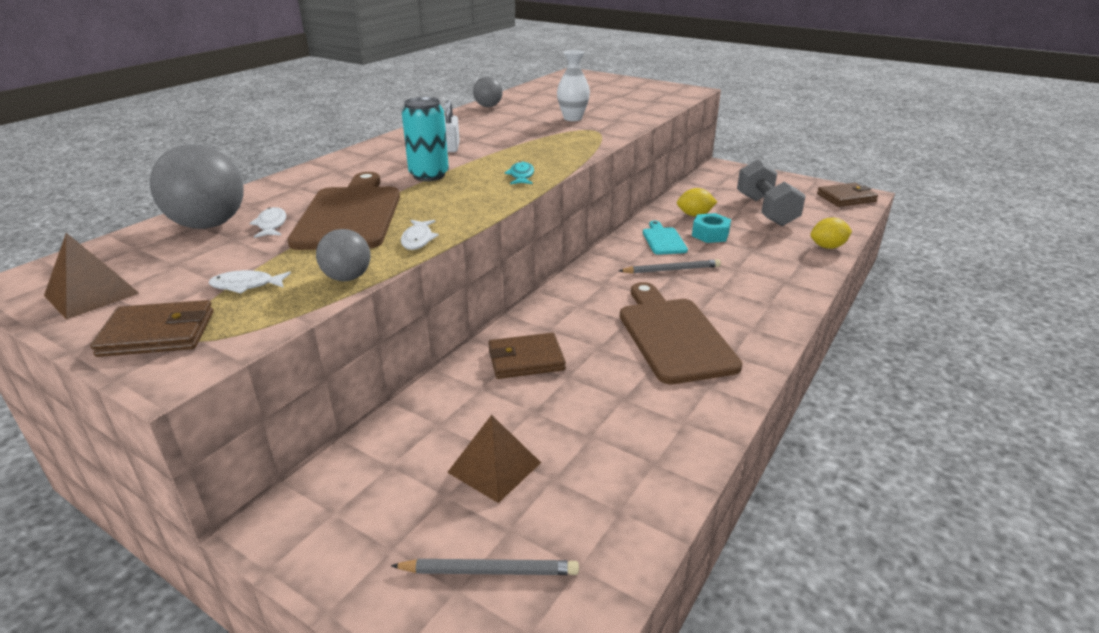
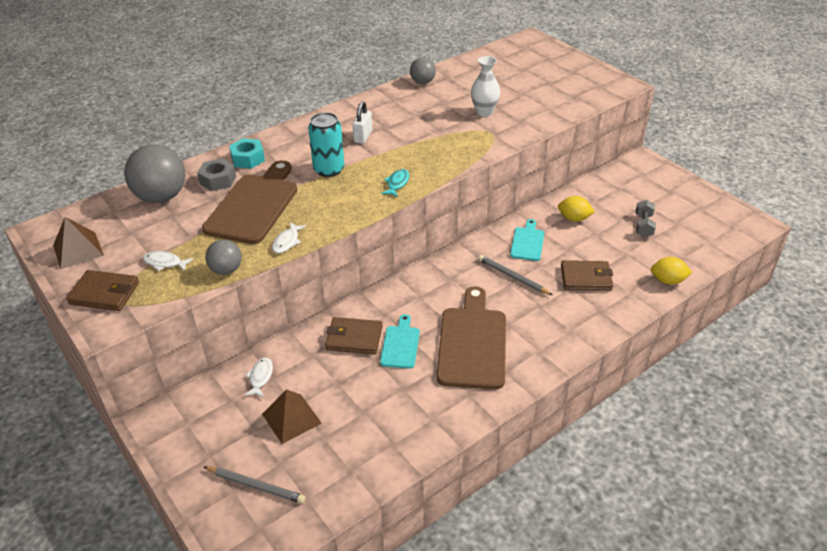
camera: 20 degrees right, 10 degrees up
(271, 225) = (200, 205): white fish -> white fish (260, 377)
(285, 201) = (218, 180): none -> grey nut
(589, 354) = (400, 344): none -> turquoise cutting board
(671, 270) = (513, 277): grey pencil -> grey pencil turned 150 degrees counterclockwise
(710, 234) = (572, 244): turquoise nut -> turquoise nut (248, 159)
(766, 210) = (643, 226): grey dumbbell -> grey dumbbell, size x0.52
(846, 198) = (734, 225): brown wallet -> brown wallet (586, 278)

